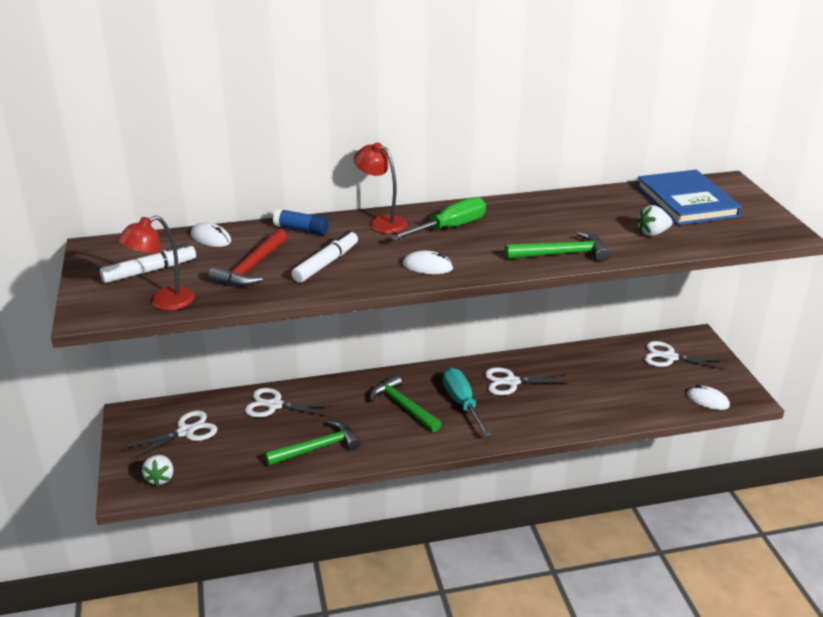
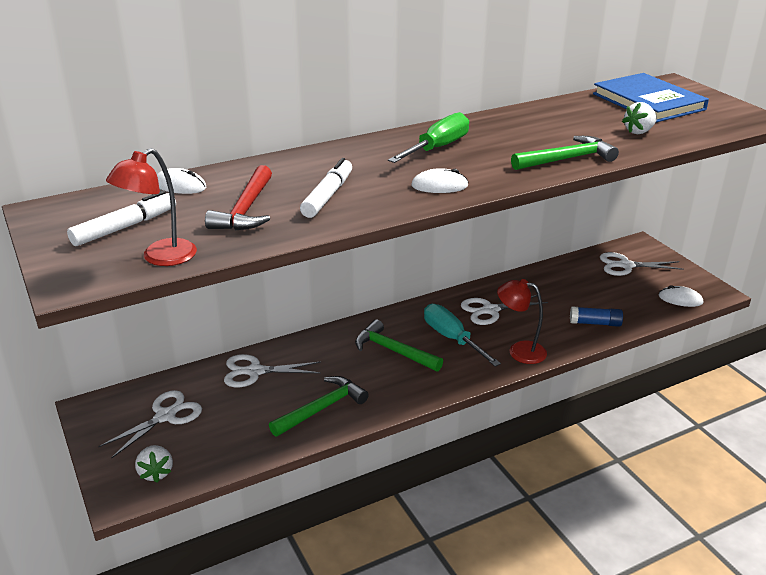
camera: 15 degrees left, 0 degrees up
(301, 229) = (279, 166): blue glue stick -> blue glue stick (595, 323)
(381, 222) = (362, 150): red lamp -> red lamp (519, 351)

